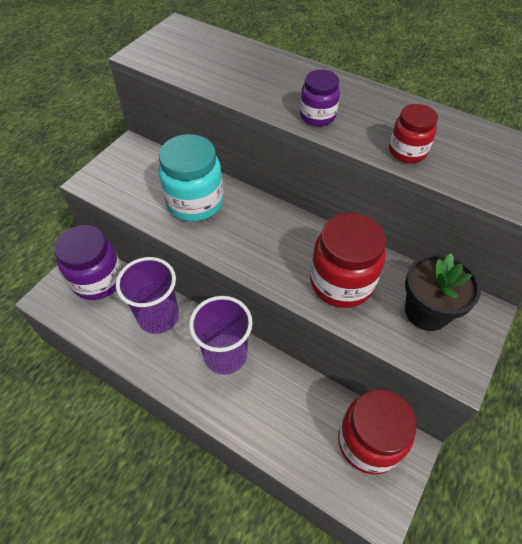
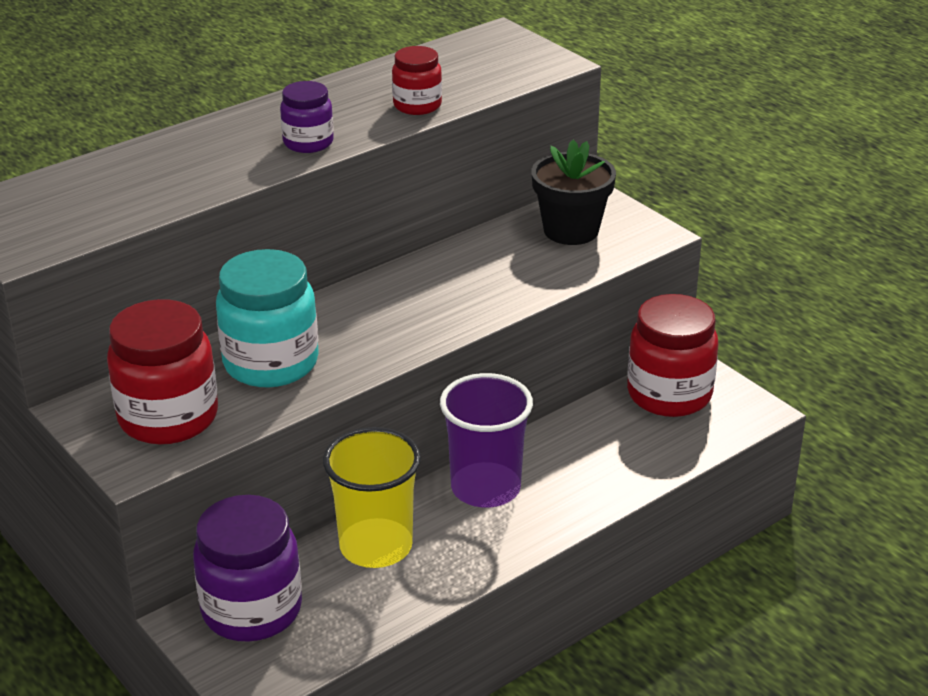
camera: 70 degrees left, 20 degrees down
(158, 316) = (376, 546): purple cup -> yellow cup
(341, 282) = (496, 275): red jar -> red jar (168, 418)

